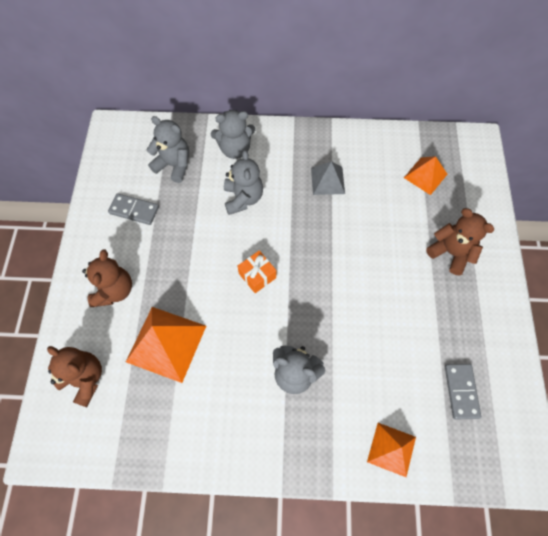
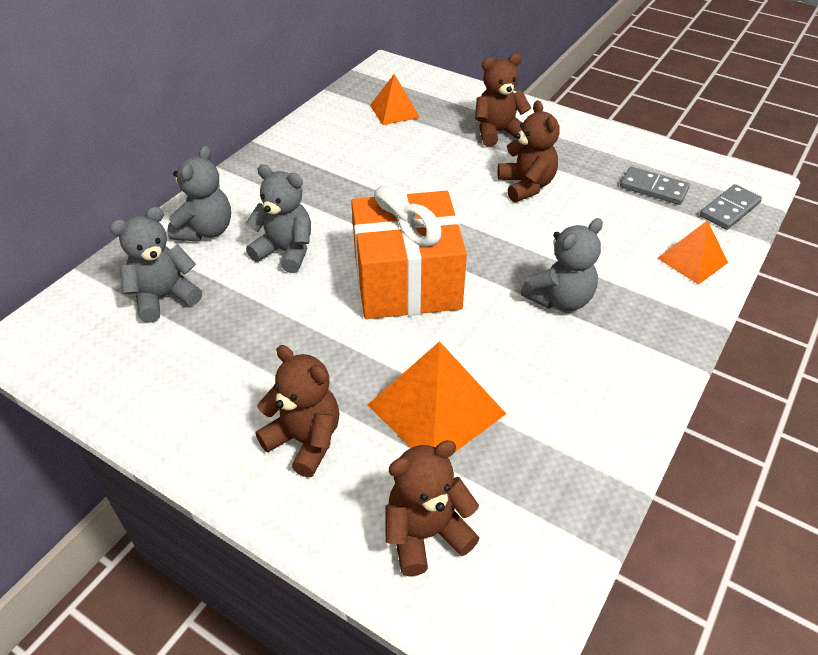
camera: 60 degrees left, 20 degrees down
(134, 210) = (192, 367): grey domino -> grey domino (729, 209)
(257, 276) = (407, 281): orange gift -> orange gift, size x2.39
(327, 180) = (332, 176): grey pyramid -> none
(400, 301) = (526, 186): none -> brown teddy bear

